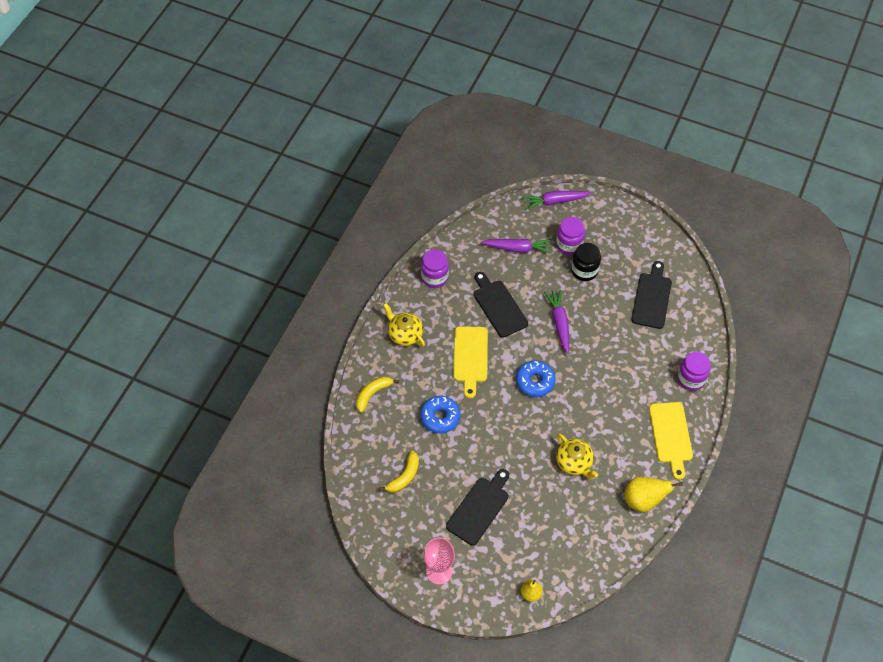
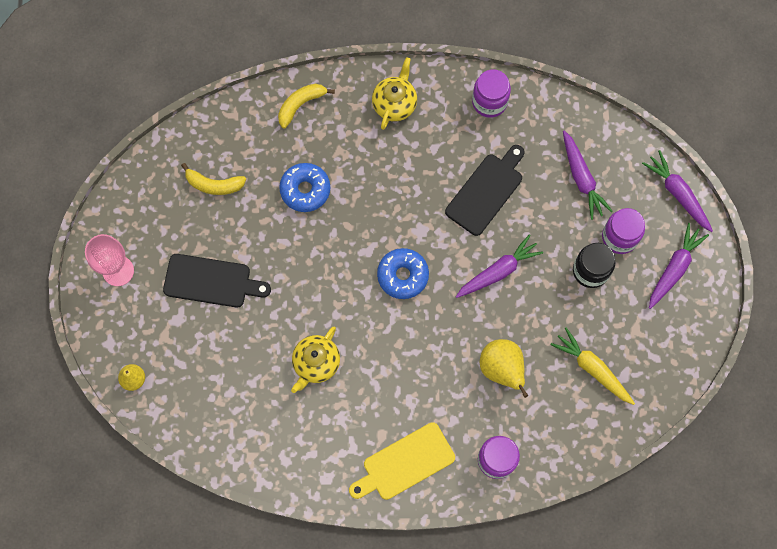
camera: 65 degrees right, 15 degrees up
(372, 394) = (300, 105): yellow banana -> yellow banana turned 60 degrees counterclockwise
(470, 357) = (400, 189): yellow cutting board -> none
(604, 225) = (674, 268): none -> purple carrot
(643, 500) = (303, 461): yellow pear -> yellow pear (502, 369)
(651, 298) = (592, 368): black cutting board -> yellow carrot

